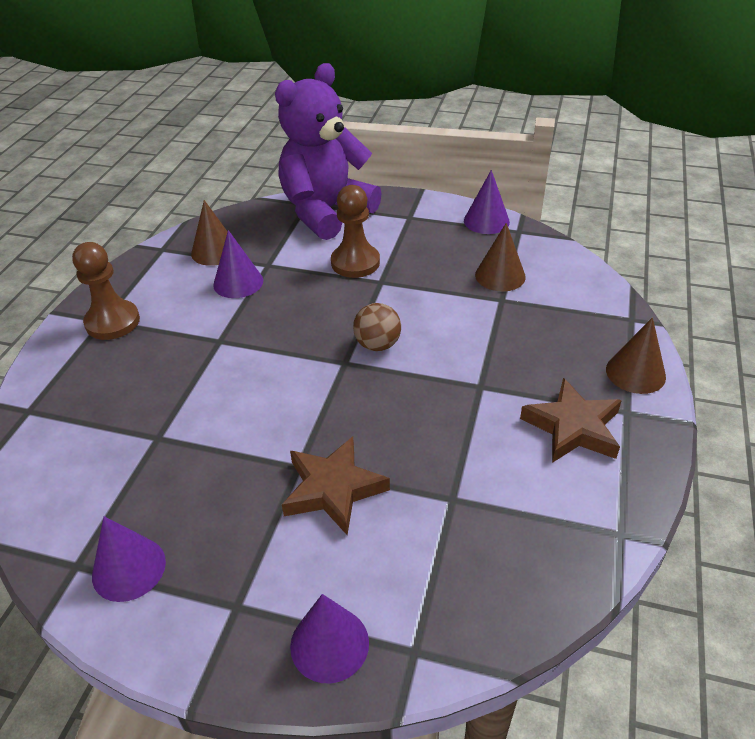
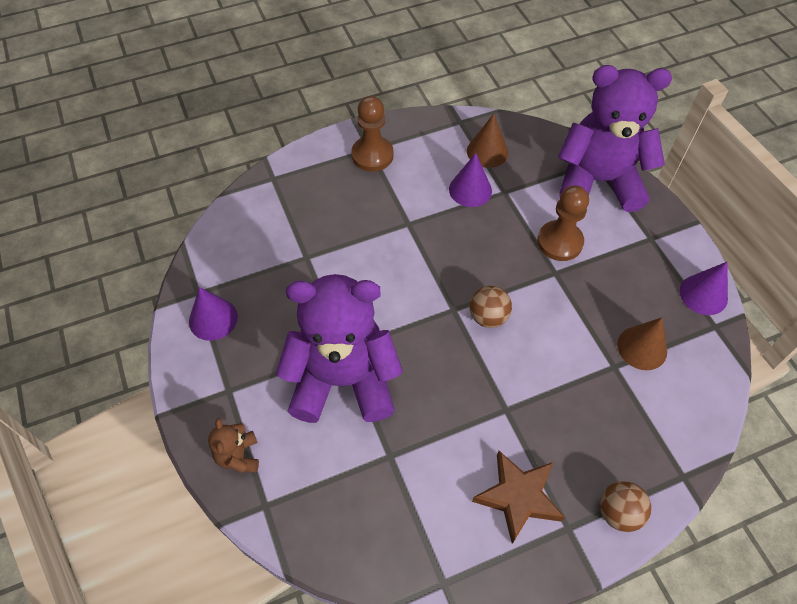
camera: 50 degrees right, 15 degrees up
(329, 644) = (238, 456): purple cone -> brown teddy bear
(333, 489) = (343, 380): brown star -> purple teddy bear
(635, 373) = (618, 512): brown cone -> brown ball

